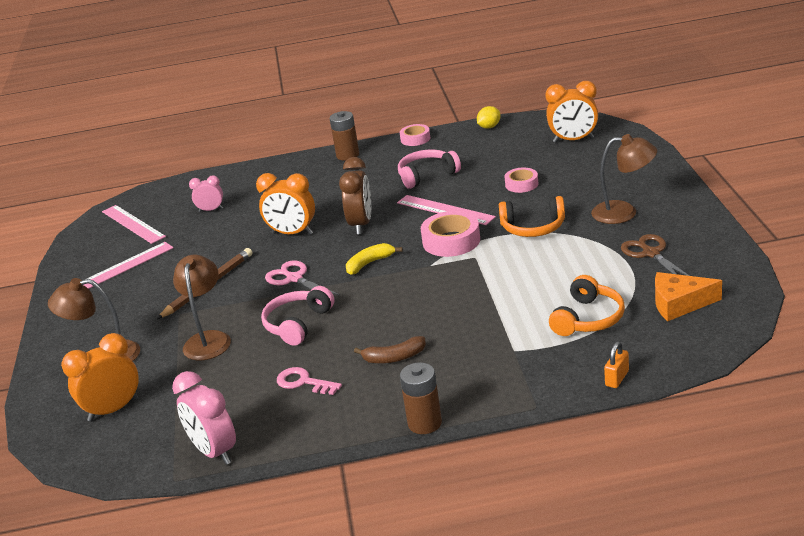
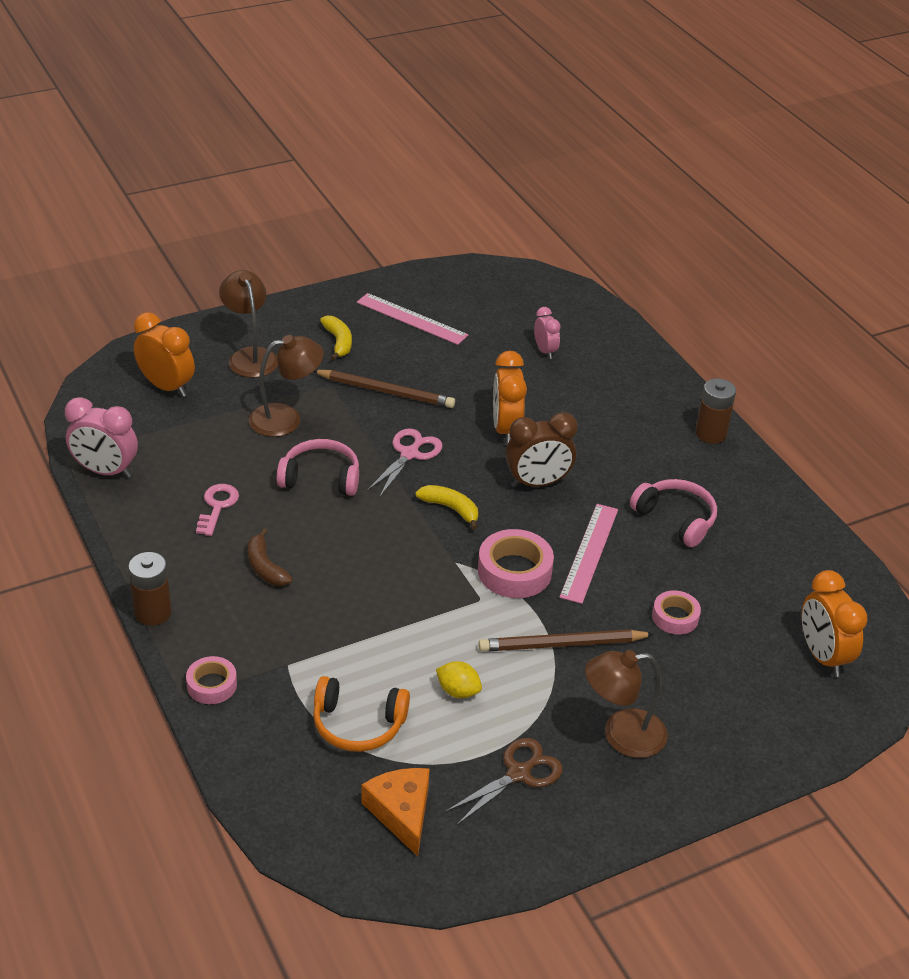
camera: 65 degrees right, 10 degrees up
(123, 307) = (338, 342): none -> yellow banana
(133, 224) = (502, 300): pink ruler -> none
(214, 452) = (105, 471): pink clock -> pink clock turned 105 degrees counterclockwise
(415, 139) = (775, 489): pink tape -> pink tape (212, 685)
(489, 127) = (836, 558): yellow lemon -> yellow lemon (458, 691)
(533, 227) = (562, 645): orange headphones -> brown pencil
(617, 378) = (239, 764): orange padlock -> none
(624, 212) = (621, 735): brown lamp -> brown lamp turned 90 degrees clockwise

